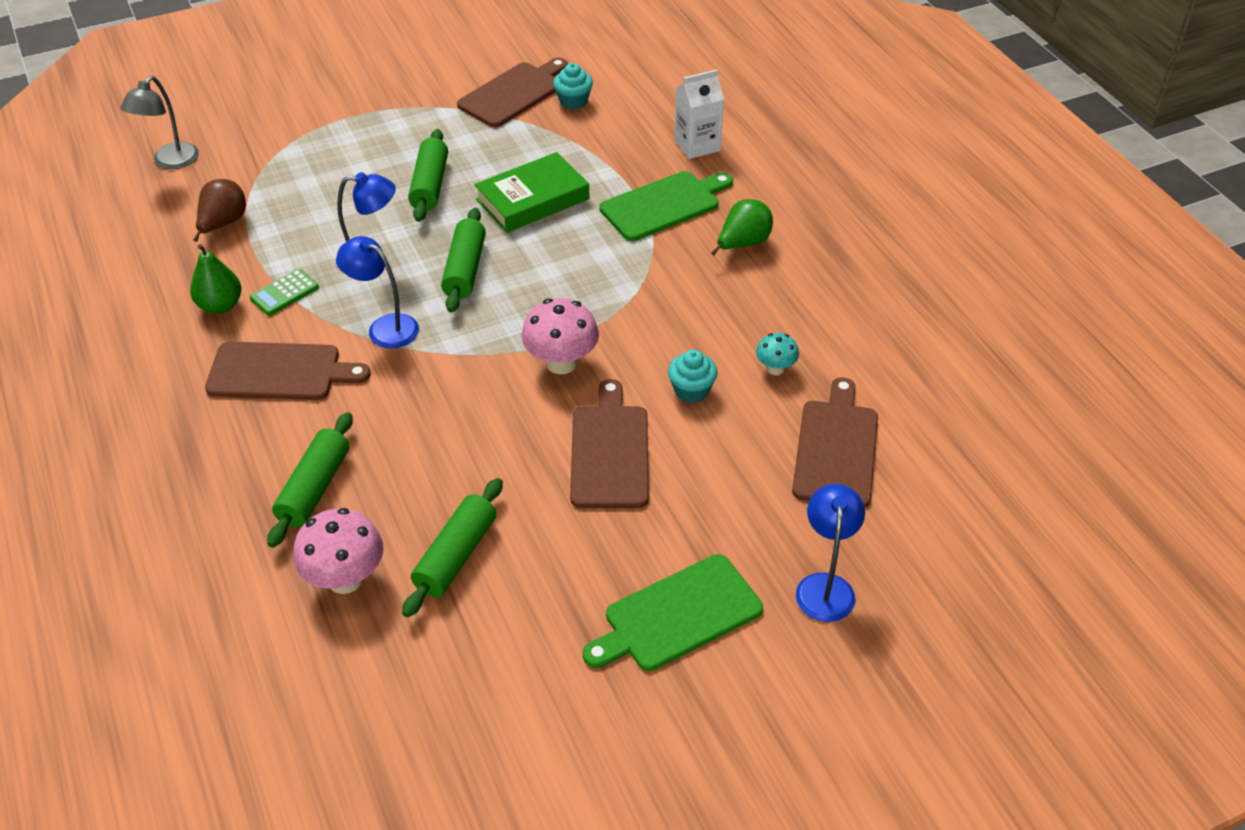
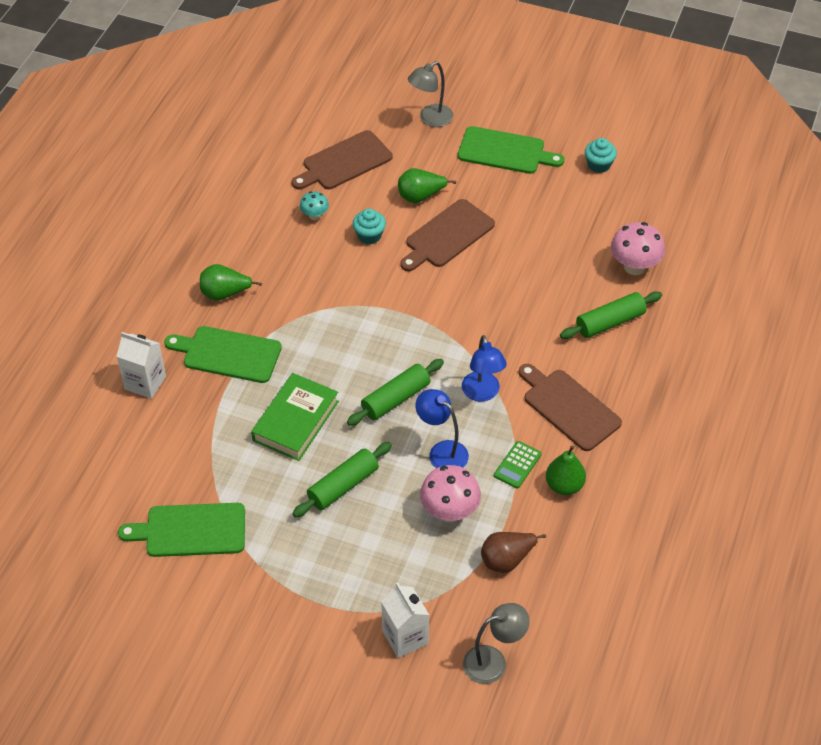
camera: 135 degrees left, 5 degrees up
(261, 135) = (405, 637): none -> white carton
(284, 293) = (517, 465): green calculator -> green calculator turned 120 degrees clockwise
(456, 556) = (573, 241): green rolling pin -> none
(513, 93) = (191, 530): brown cutting board -> green cutting board
(532, 199) = (296, 421): green book -> green book turned 75 degrees counterclockwise
(561, 363) = (414, 298): pink mushroom -> pink mushroom (449, 512)
(573, 101) = (163, 488): turquoise cupcake -> turquoise cupcake (599, 165)
(698, 474) = (420, 196): none -> green pear
(825, 586) = (430, 119): blue lamp -> grey lamp

